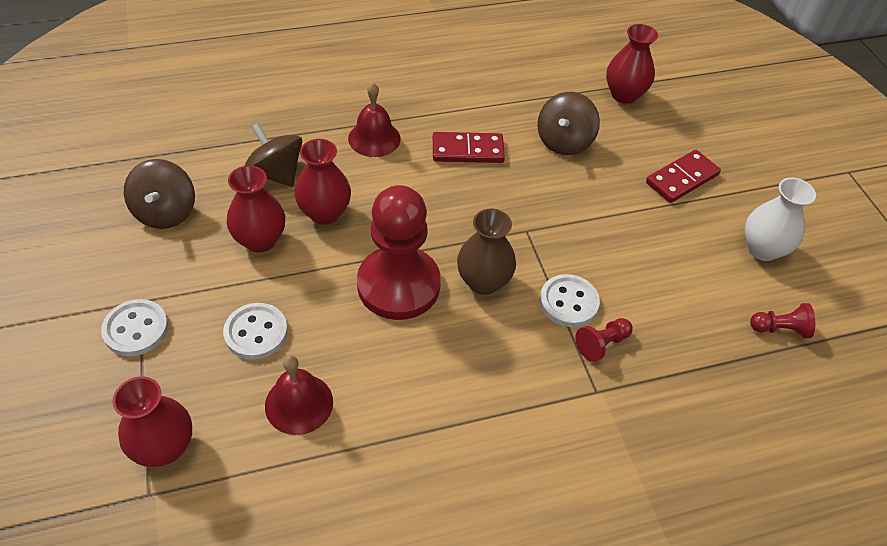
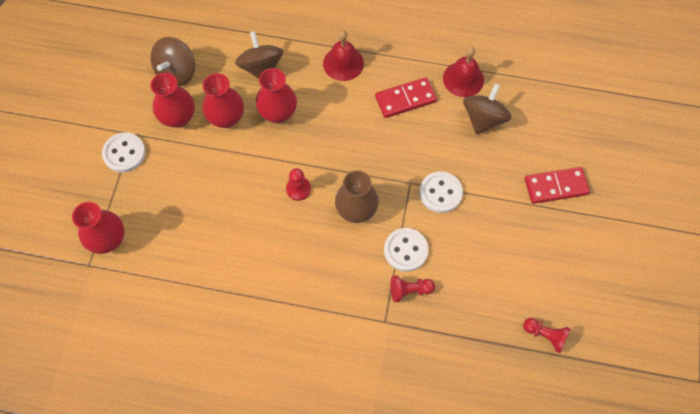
camera: 30 degrees right, 15 degrees up
(256, 332) = (193, 186): white button -> white button (440, 193)
(299, 403) = (195, 246): red bell -> red bell (463, 79)
(398, 285) = (298, 189): red pawn -> red pawn, size x0.41
(467, 150) = (405, 99): red domino -> red domino turned 45 degrees counterclockwise
(564, 141) = (483, 118): brown spinning top -> brown spinning top turned 150 degrees clockwise
(624, 95) = (560, 93): red vase -> red vase (178, 117)
(762, 249) = (578, 270): white vase -> none

